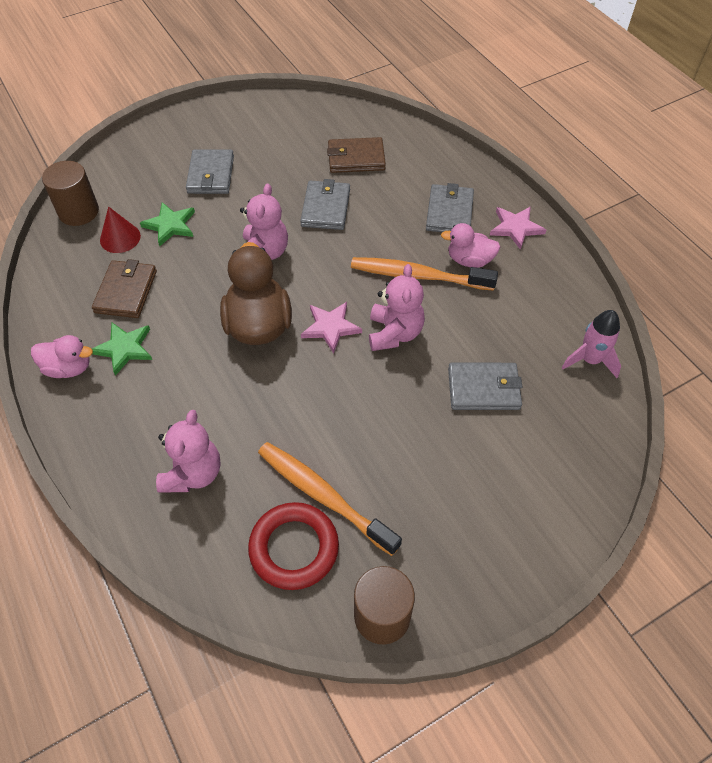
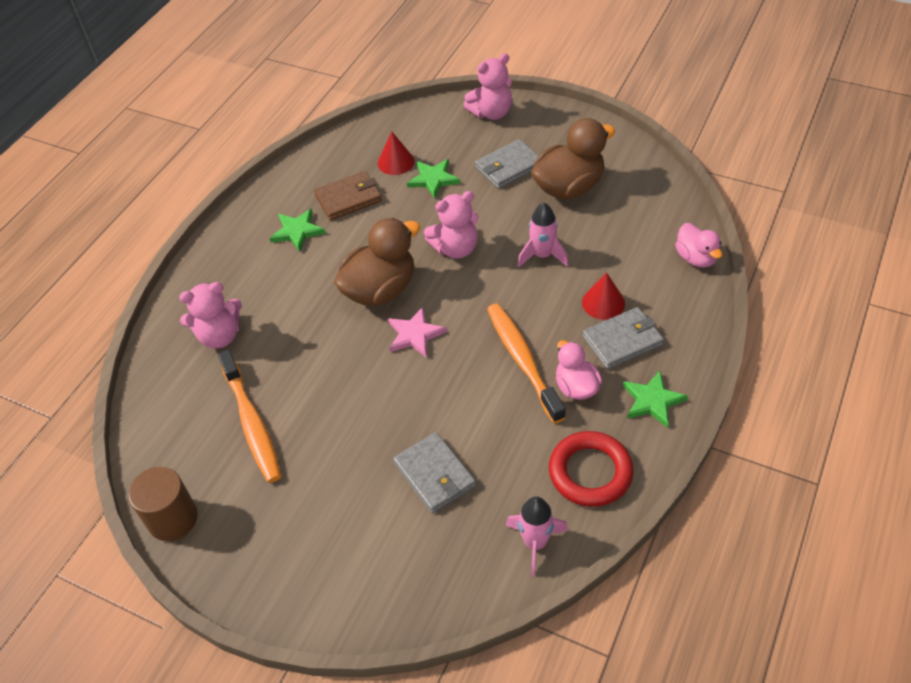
camera: 60 degrees right, 5 degrees down
(68, 368) = (258, 215): pink duck -> pink duck (696, 258)
(78, 212) = (400, 125): brown cylinder -> none
(272, 155) = (569, 187): none -> brown duck
(294, 548) = (196, 431): red ring -> red ring (590, 472)
(323, 496) = (252, 423): orange toothbrush -> orange toothbrush turned 150 degrees clockwise
(325, 208) = (542, 255): grey wallet -> pink rocket
(356, 158) = (623, 240): brown wallet -> none
(394, 333) = (444, 379): pink teddy bear -> pink teddy bear (491, 113)
(405, 202) = (603, 303): none -> red cone
(516, 228) = (652, 401): pink star -> green star

